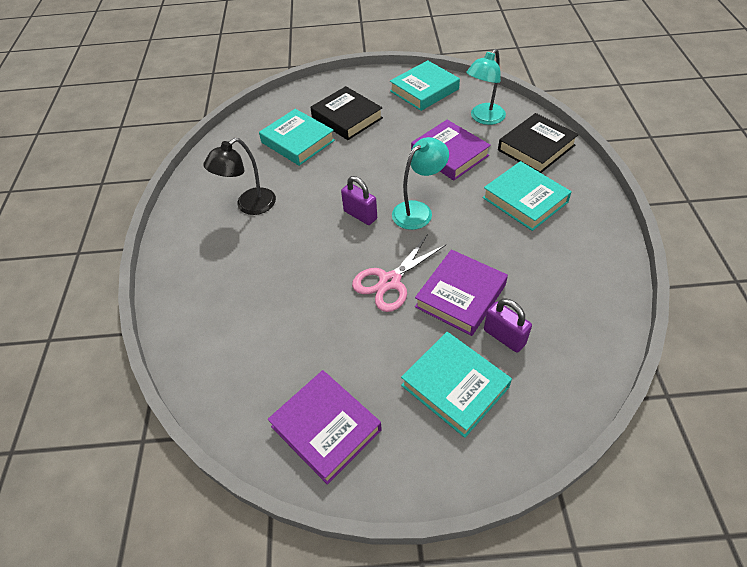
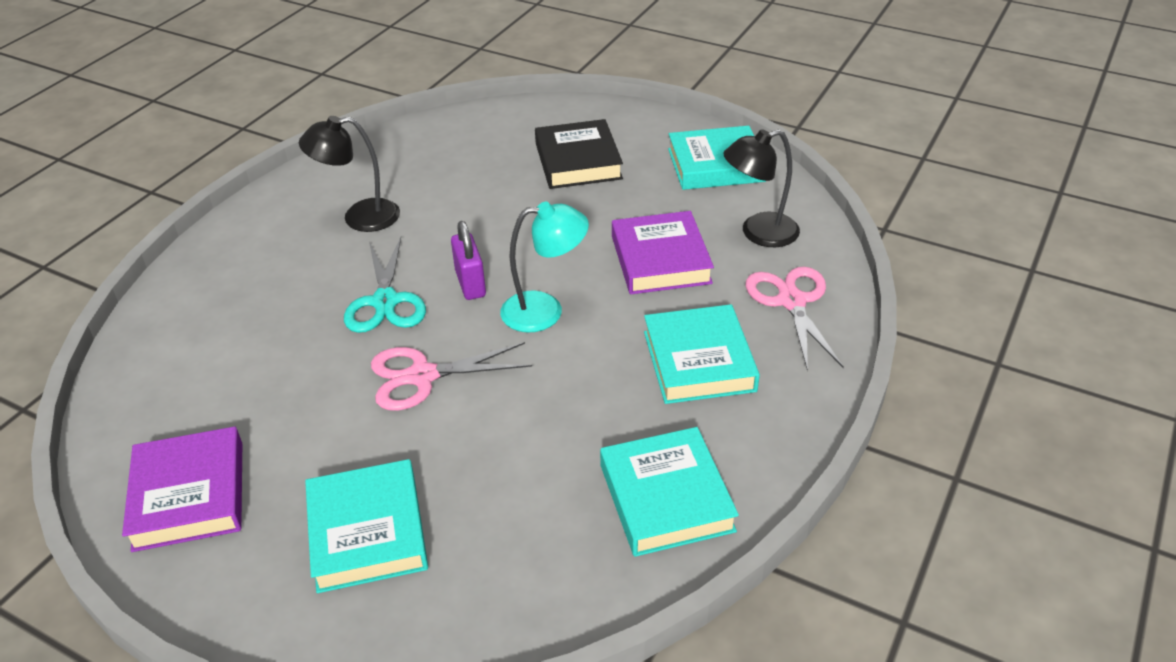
camera: 30 degrees right, 10 degrees down
(298, 141) = (489, 166): turquoise book -> turquoise book (666, 498)
(321, 249) = (385, 301): none -> turquoise scissors
(460, 296) = (486, 435): purple book -> none
(483, 118) = (758, 233): turquoise lamp -> black lamp
(504, 337) = (486, 510): purple padlock -> none
(536, 147) = (791, 302): black book -> pink scissors

